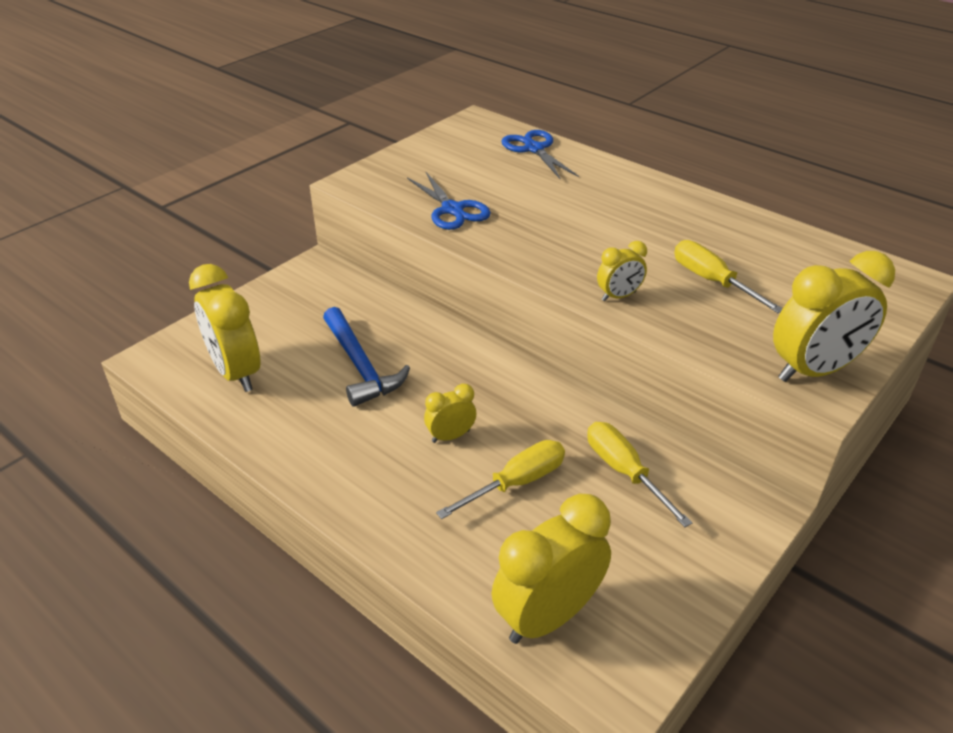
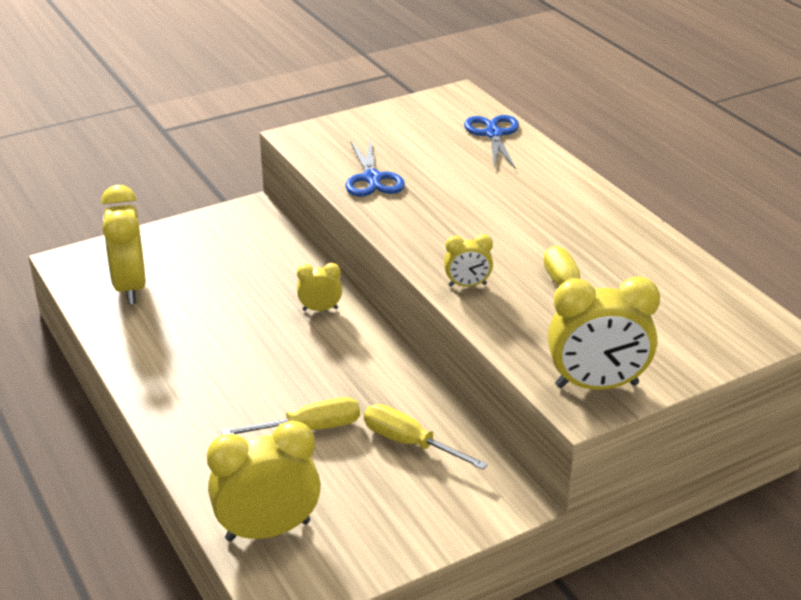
camera: 20 degrees right, 5 degrees down
(360, 365) = (237, 304): blue hammer -> none
(450, 436) = (278, 379): yellow clock -> yellow clock (320, 309)
(624, 472) = (409, 443): yellow screwdriver -> yellow screwdriver turned 45 degrees counterclockwise

